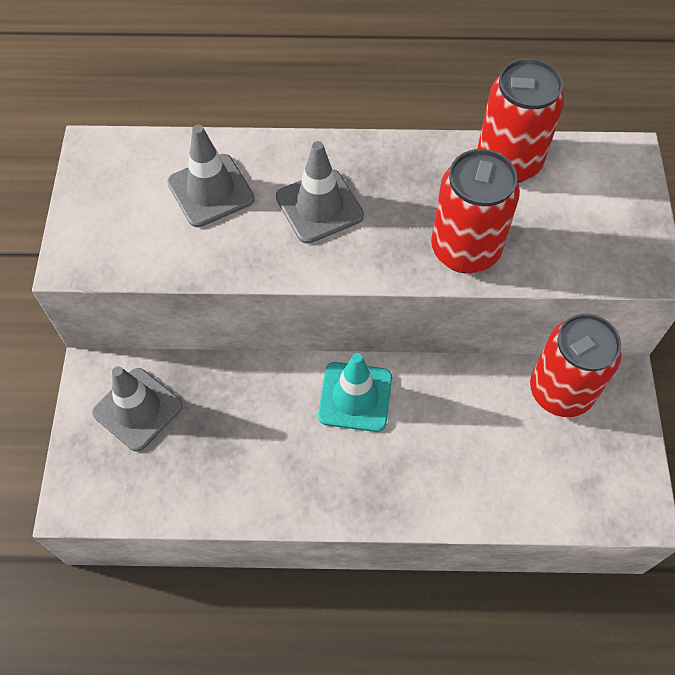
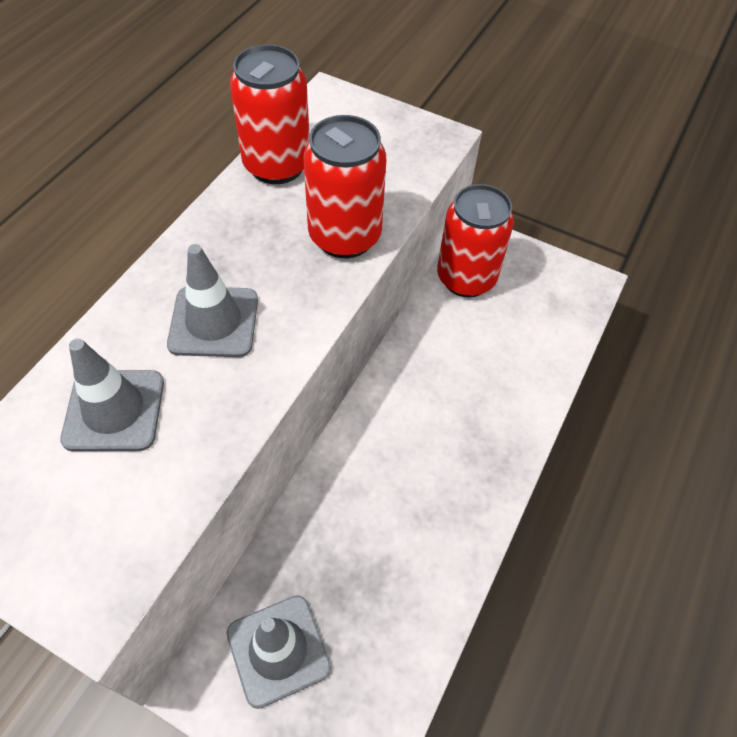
camera: 65 degrees left, 5 degrees down
(355, 397) = (386, 429): turquoise traffic cone -> none

